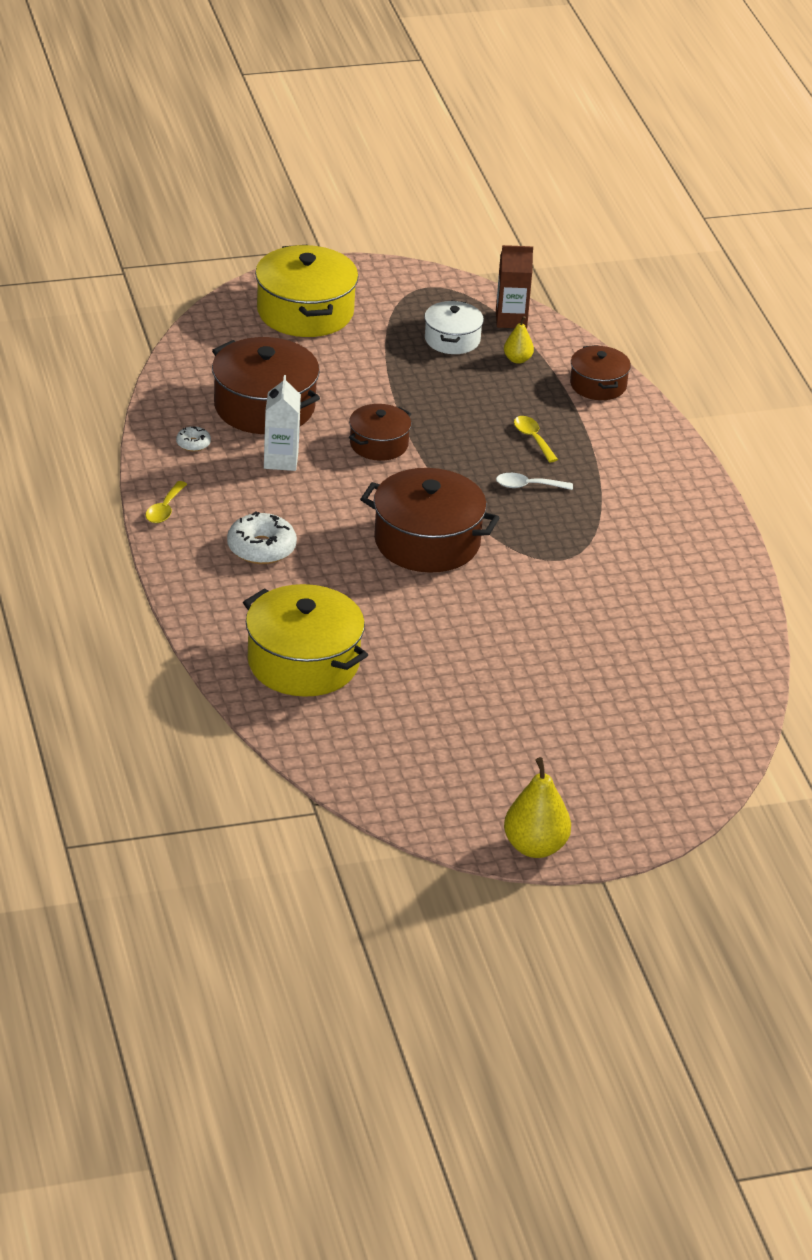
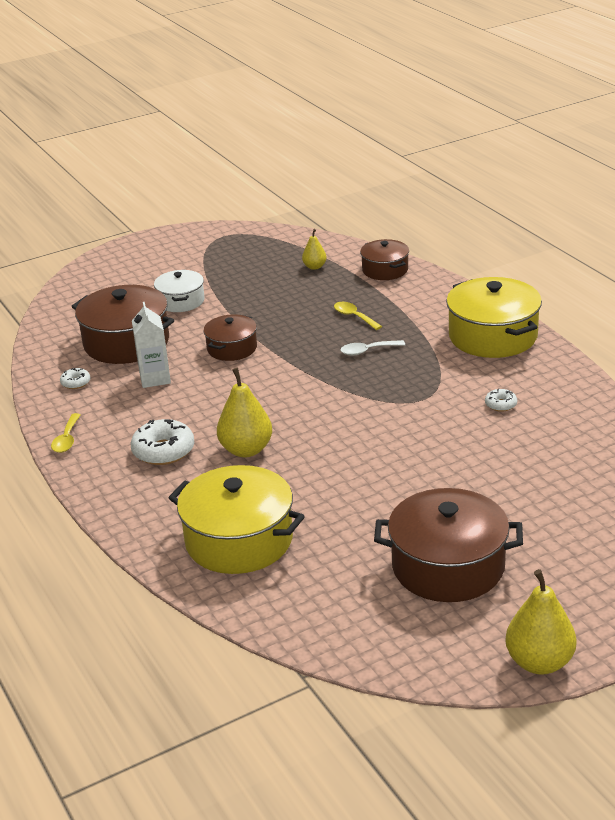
camera: 10 degrees left, 5 degrees down
(305, 312) = (135, 271): yellow pot -> yellow pot (493, 336)
(347, 569) = (246, 450): none -> yellow pear
(427, 542) = (305, 412): brown pot -> brown pot (448, 566)
(452, 339) = (258, 265): white pot -> white pot (181, 301)
(511, 320) = (297, 243): brown carton -> none
(640, 587) = (501, 404): none -> white donut

